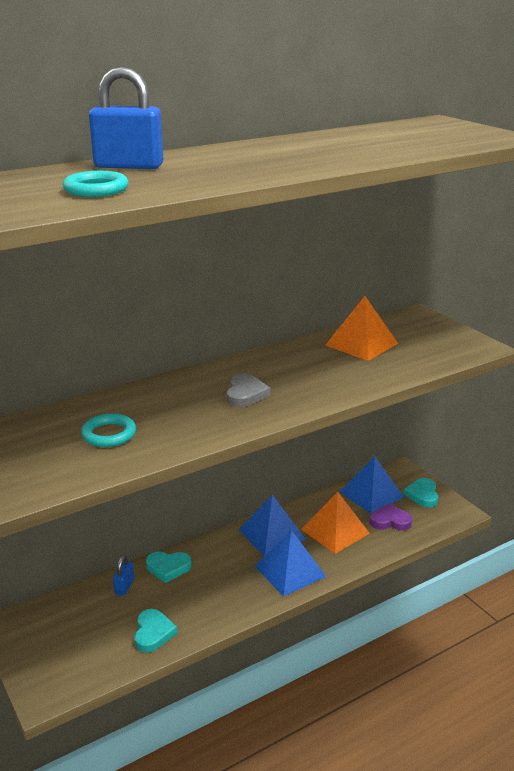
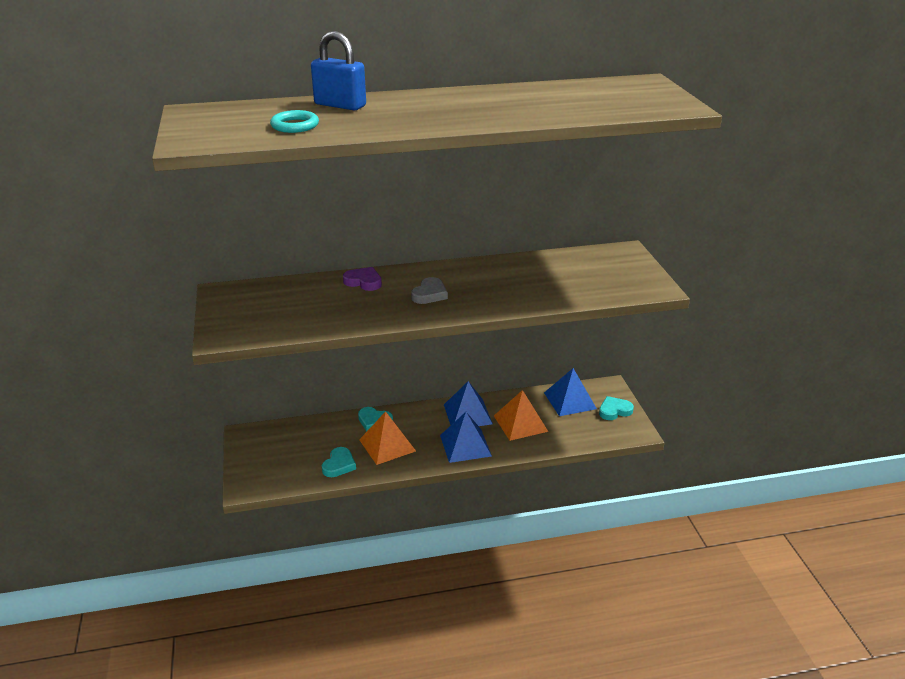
camera: 20 degrees right, 5 degrees up
(109, 434) = (310, 306): turquoise ring -> none
(124, 587) = (335, 427): blue padlock -> none
(361, 344) = (554, 268): orange pyramid -> orange pyramid (387, 445)
(390, 521) = (572, 425): purple heart -> purple heart (363, 282)
(422, 495) = (614, 410): turquoise heart -> turquoise heart turned 45 degrees clockwise

